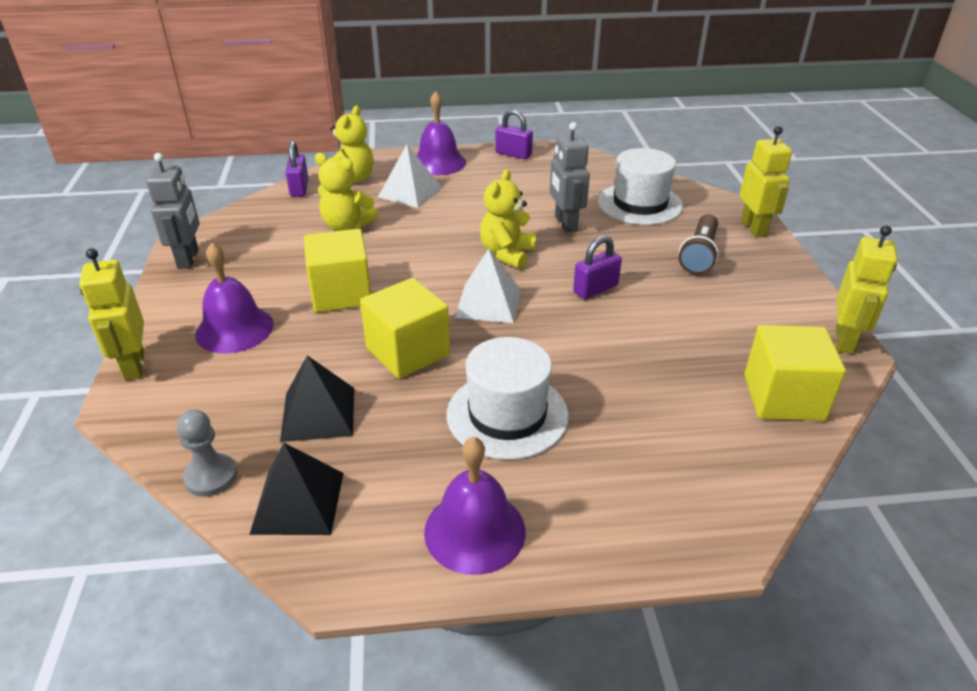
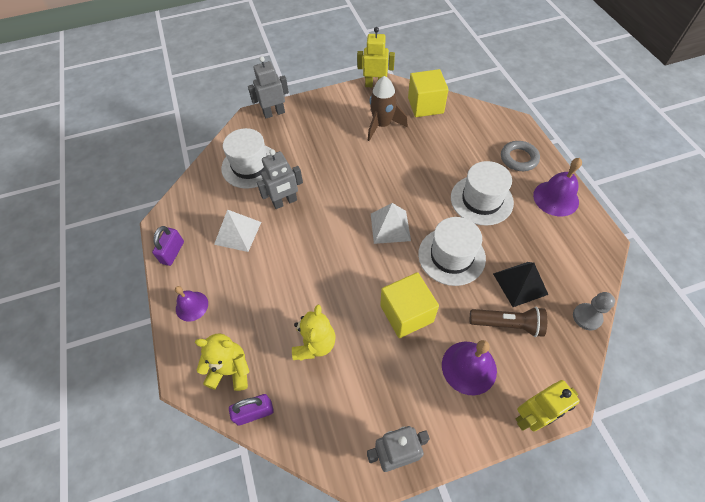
camera: 100 degrees left, 20 degrees up
(298, 502) = (579, 270): black pyramid -> none
(408, 352) = (451, 256): yellow cube -> white hat
(410, 192) = (250, 313): white pyramid -> white pyramid (238, 233)
(438, 162) = (192, 306): purple bell -> purple bell, size x0.65
(507, 254) = (331, 228): yellow teddy bear -> none
(595, 289) = (359, 178): purple padlock -> none
(603, 505) = (519, 158): none -> grey ring
(699, 255) = (310, 135): brown flashlight -> brown flashlight (507, 324)
(722, 331) = (382, 125): none -> brown rocket
(754, 228) = (274, 113): yellow robot -> grey robot

